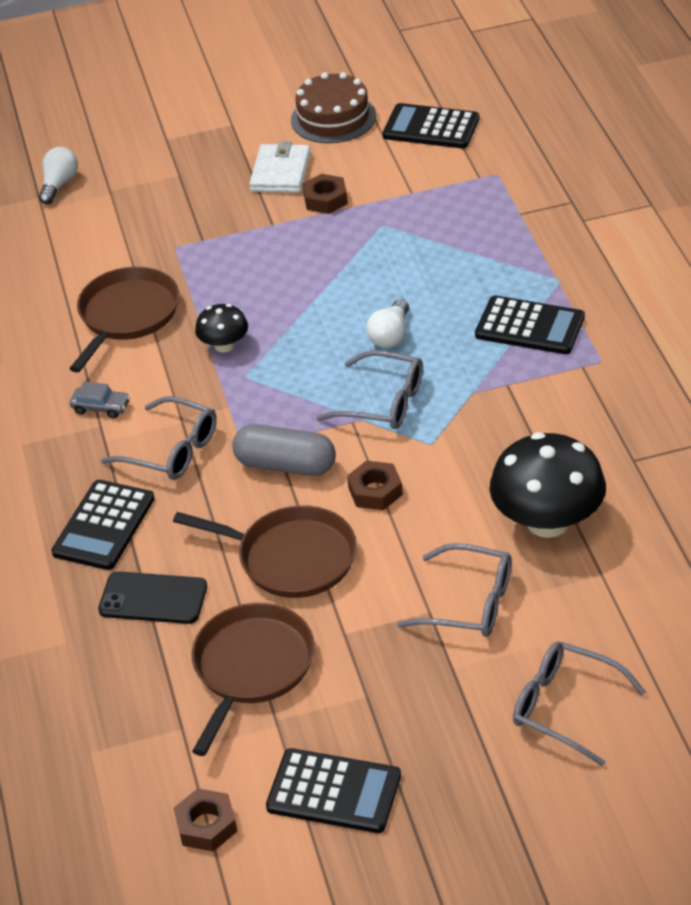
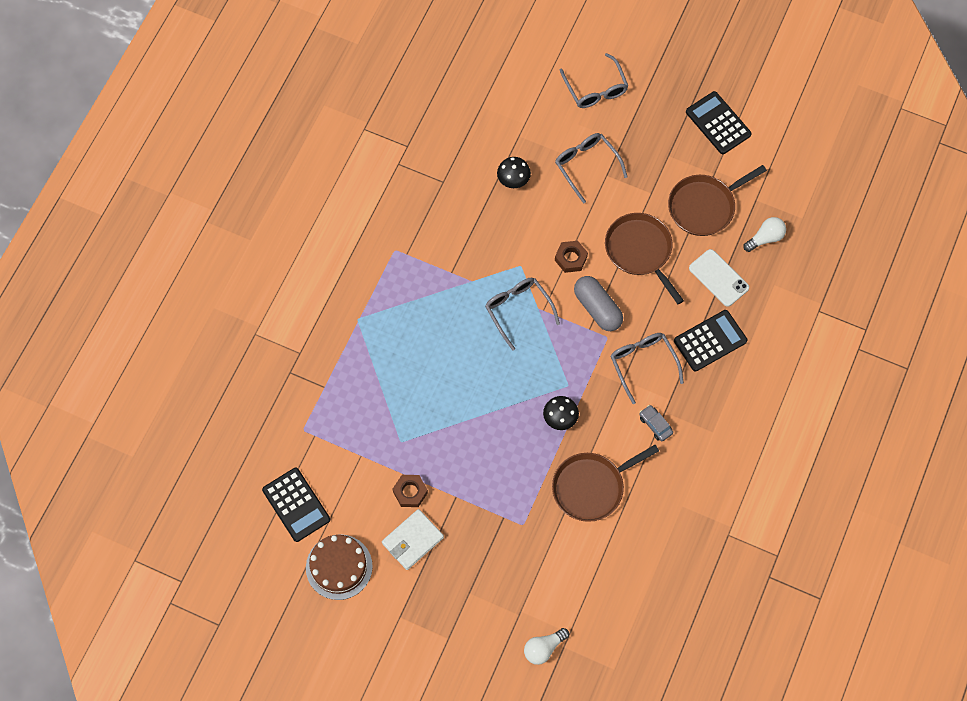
camera: 145 degrees left, 25 degrees up
(153, 598) = (718, 278): black phone -> white phone
(206, 825) = (779, 147): brown nut -> none
(390, 335) = (473, 353): white light bulb -> white light bulb (765, 238)
(530, 326) = (403, 300): black calculator -> none
(547, 522) = (513, 179): black mushroom -> black mushroom, size x0.52

